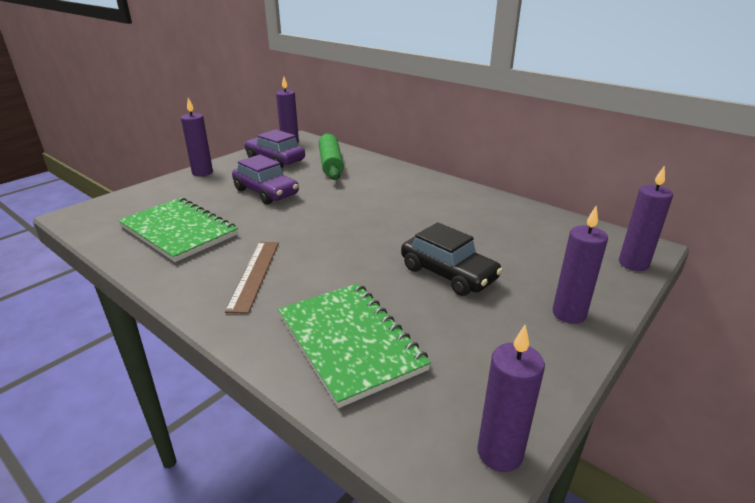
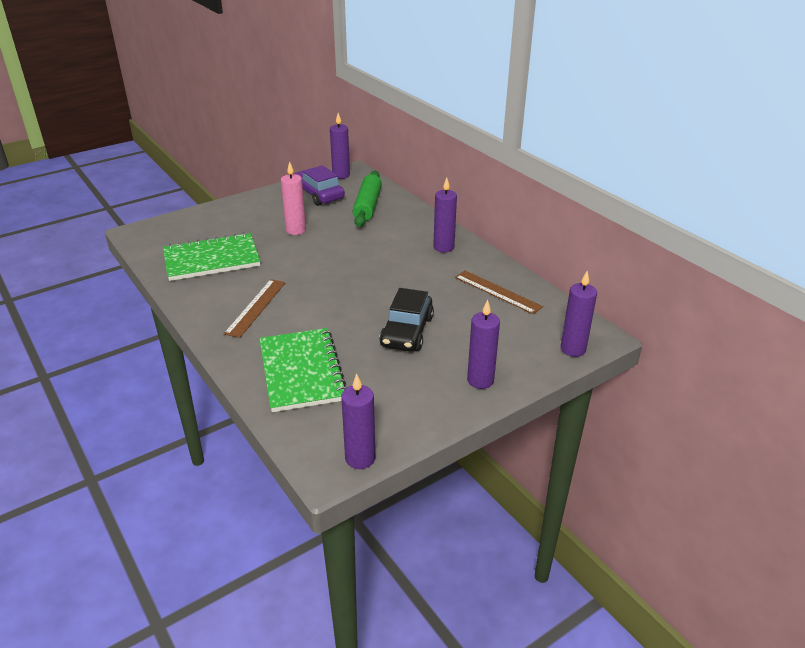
camera: 15 degrees right, 5 degrees up
(179, 231) = (211, 259): green notebook -> green notebook turned 75 degrees counterclockwise
(202, 173) = (249, 201): purple candle -> purple candle (443, 247)
(266, 192) = (296, 230): purple car -> pink candle
(448, 273) = (407, 331): black car -> black car turned 45 degrees clockwise
(512, 221) = (497, 292): none -> brown ruler

